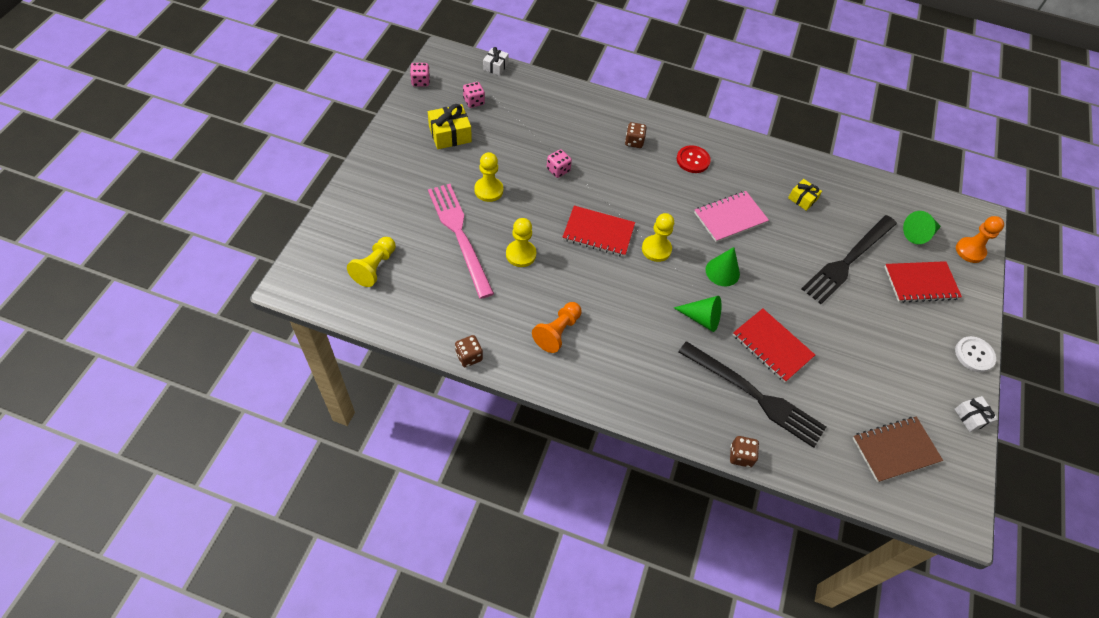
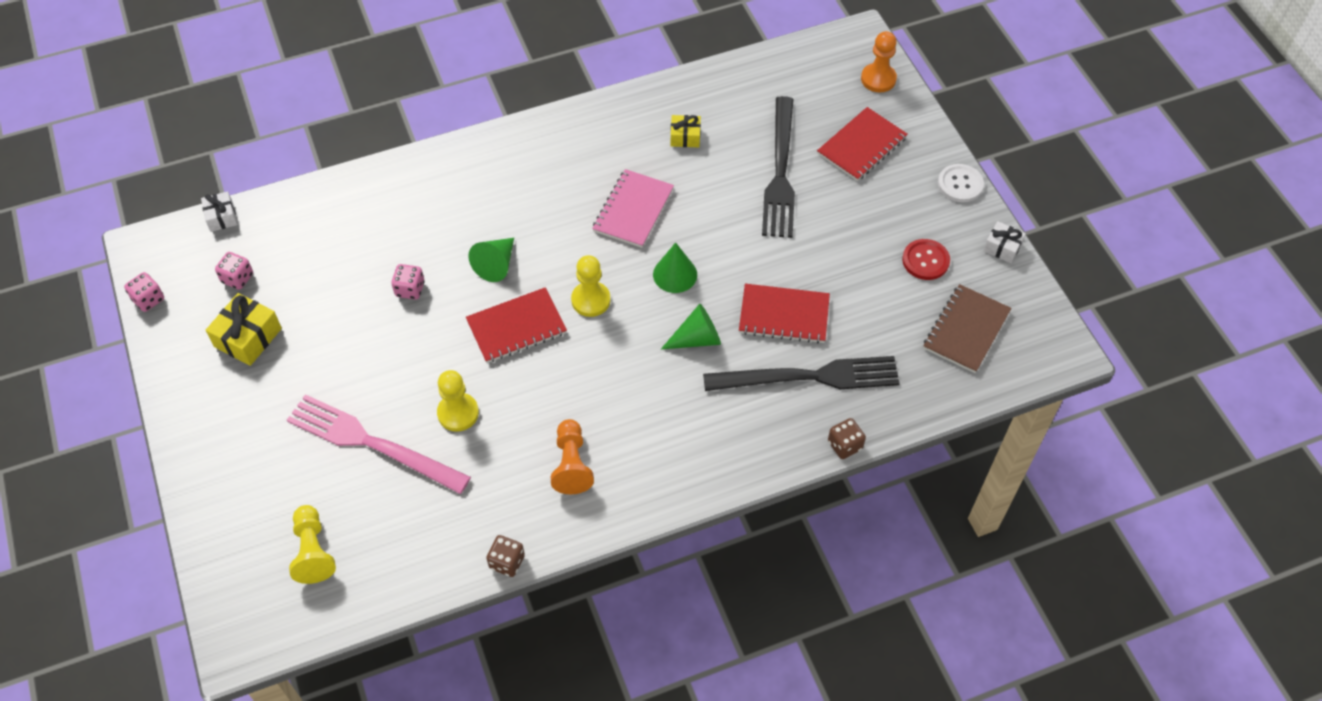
camera: 35 degrees left, 0 degrees up
(488, 190) = (355, 369): yellow pawn -> none
(634, 142) = (462, 196): brown dice -> none
(693, 160) = (541, 173): red button -> red button (925, 260)
(919, 234) = (821, 94): green cone -> green cone (496, 264)

